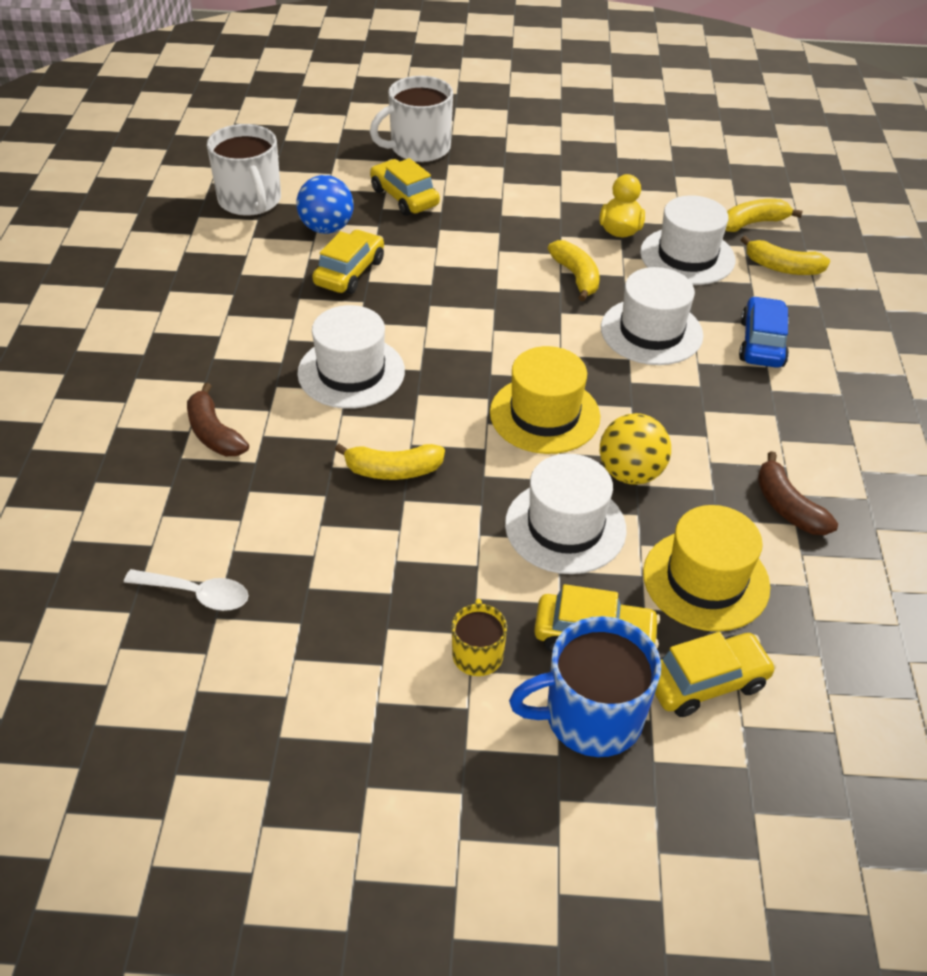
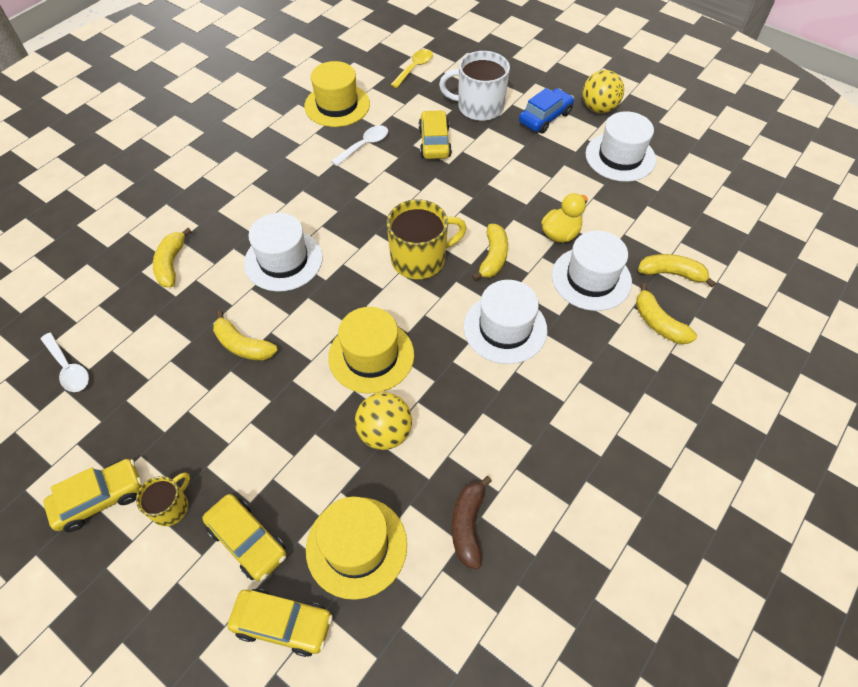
camera: 35 degrees right, 10 degrees up
(214, 433) = (171, 264): brown banana -> yellow banana
(250, 201) = (337, 105): white mug -> yellow hat
(305, 135) = (414, 68): none -> yellow spoon
(327, 228) = (364, 145): blue ball -> white spoon
(349, 272) = (348, 185): yellow car -> yellow car (100, 499)
(503, 308) = (420, 259): none -> yellow mug
(544, 108) = (598, 108): none -> yellow ball
(565, 527) = (305, 448): white hat -> white hat (620, 157)
(590, 716) = (192, 597): blue mug -> none
(761, 343) = (579, 380): blue car -> blue car (545, 117)

